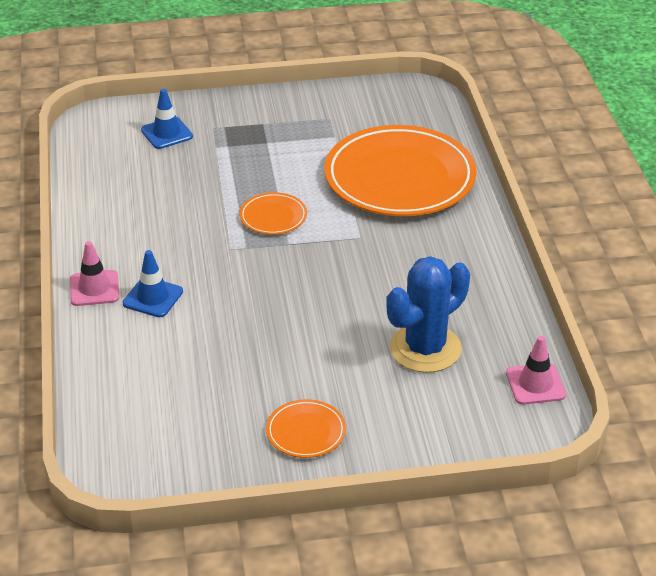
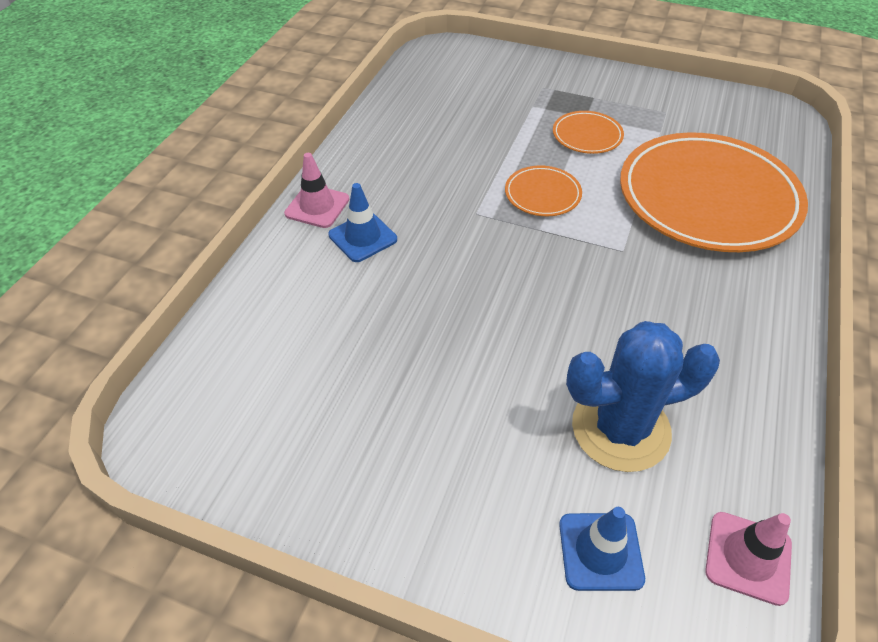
camera: 30 degrees right, 10 degrees up
(167, 133) = (496, 80): blue traffic cone -> blue traffic cone (600, 551)
(306, 432) = (403, 482): orange plate -> orange plate (587, 136)

